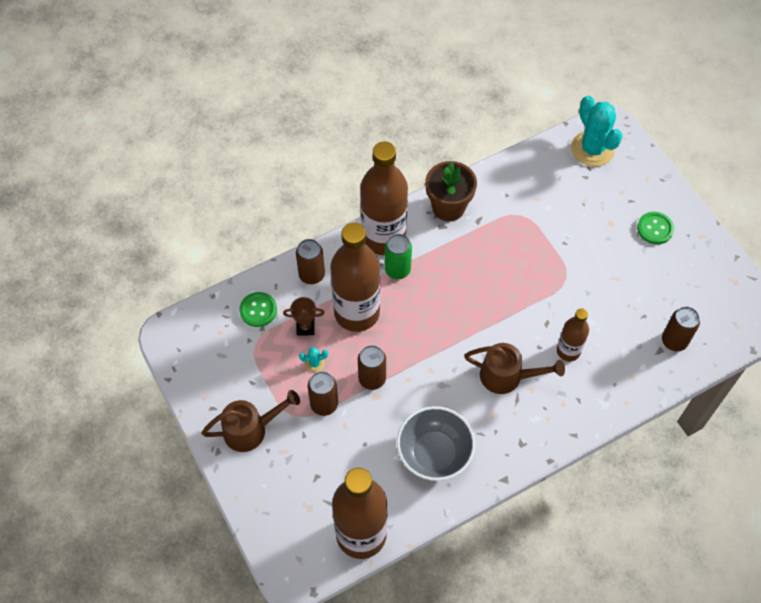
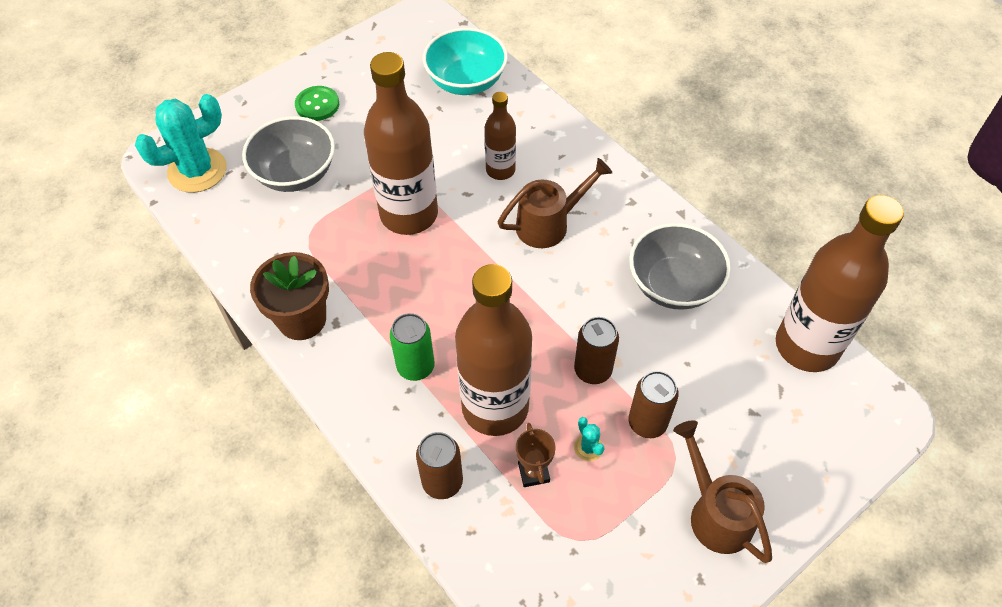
camera: 100 degrees left, 5 degrees down
(258, 310) = (519, 549): green button -> none
(383, 238) = (363, 394): brown bottle -> brown bottle (409, 214)
(507, 377) = (549, 224): brown watering can -> brown watering can turned 60 degrees clockwise
(582, 210) = (295, 174): none -> grey bowl
(674, 341) = (466, 81): brown can -> turquoise bowl

